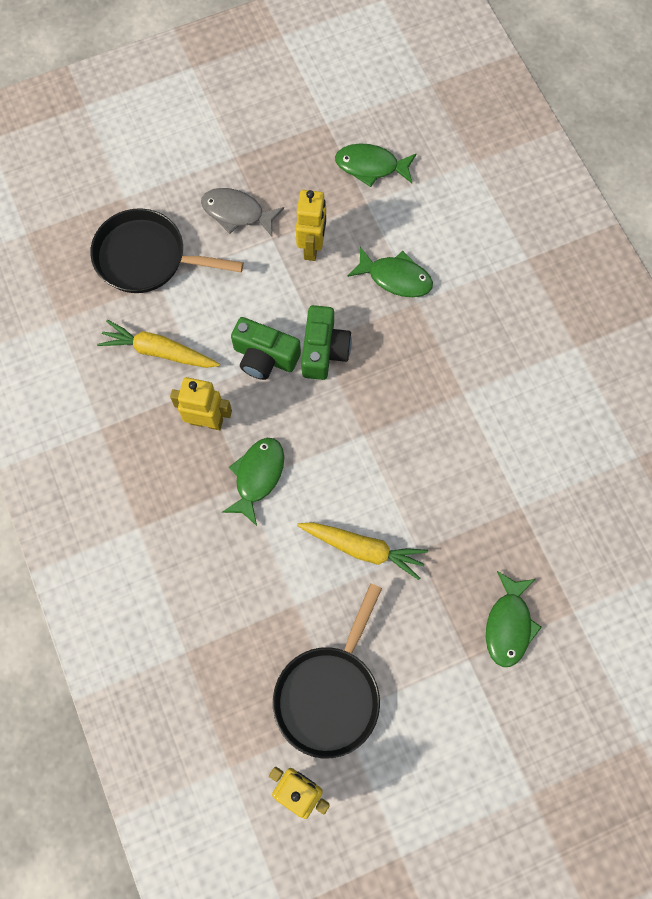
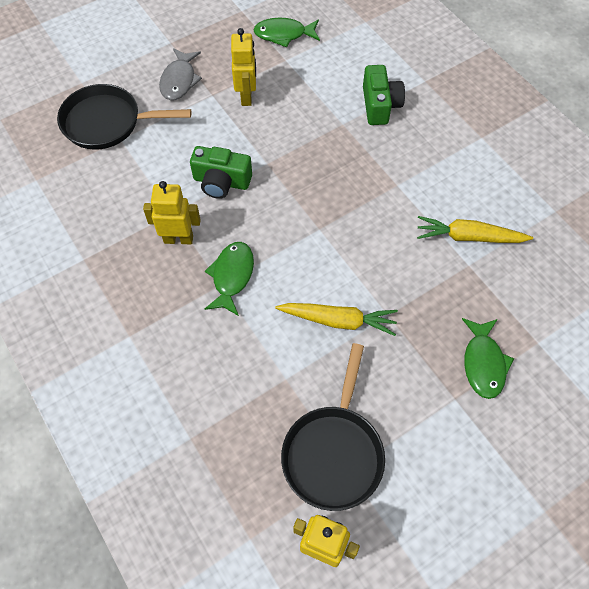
camera: 10 degrees left, 10 degrees down
(159, 351) = (128, 191): yellow carrot -> yellow carrot (469, 237)
(237, 213) = (179, 80): grey fish -> grey fish turned 90 degrees counterclockwise
(324, 350) = (271, 170): green camera -> green camera (380, 105)
(395, 278) = (320, 108): green fish -> none

